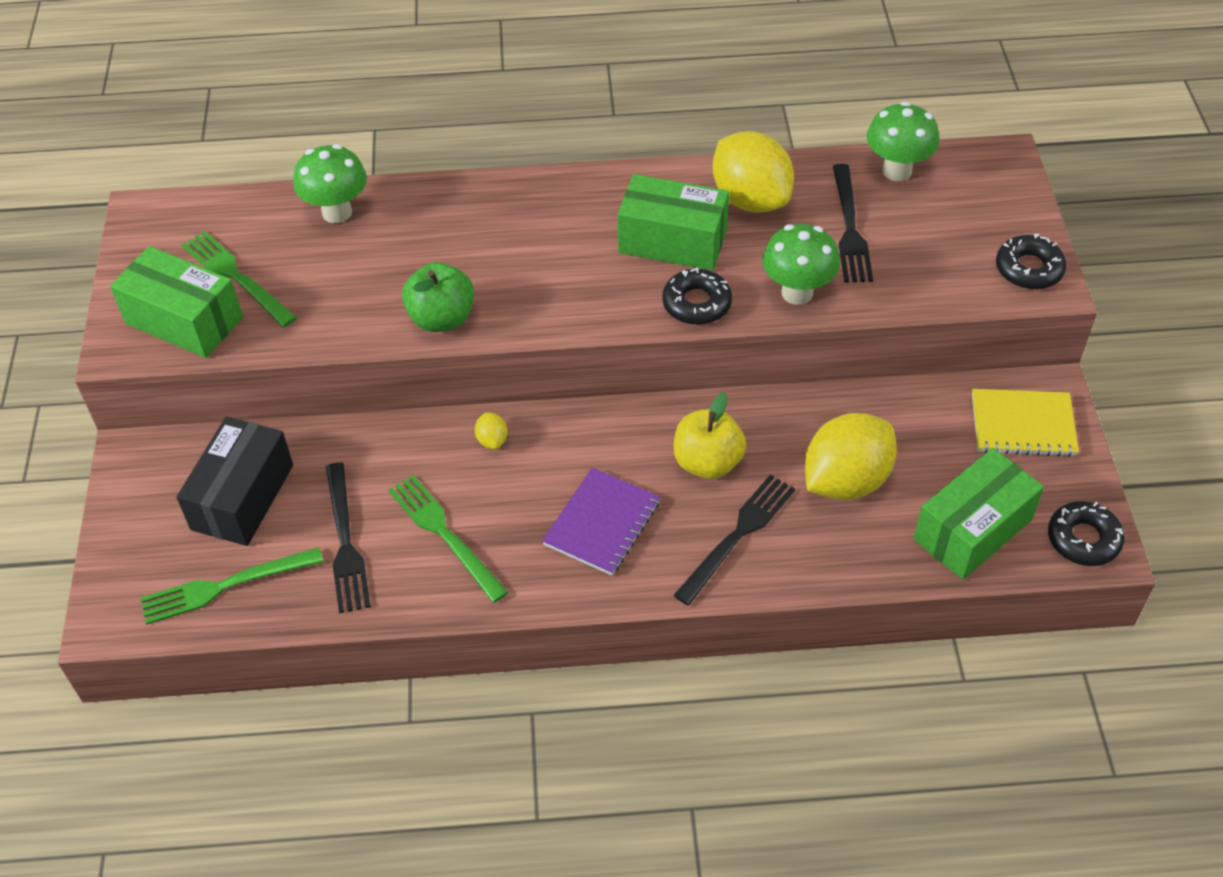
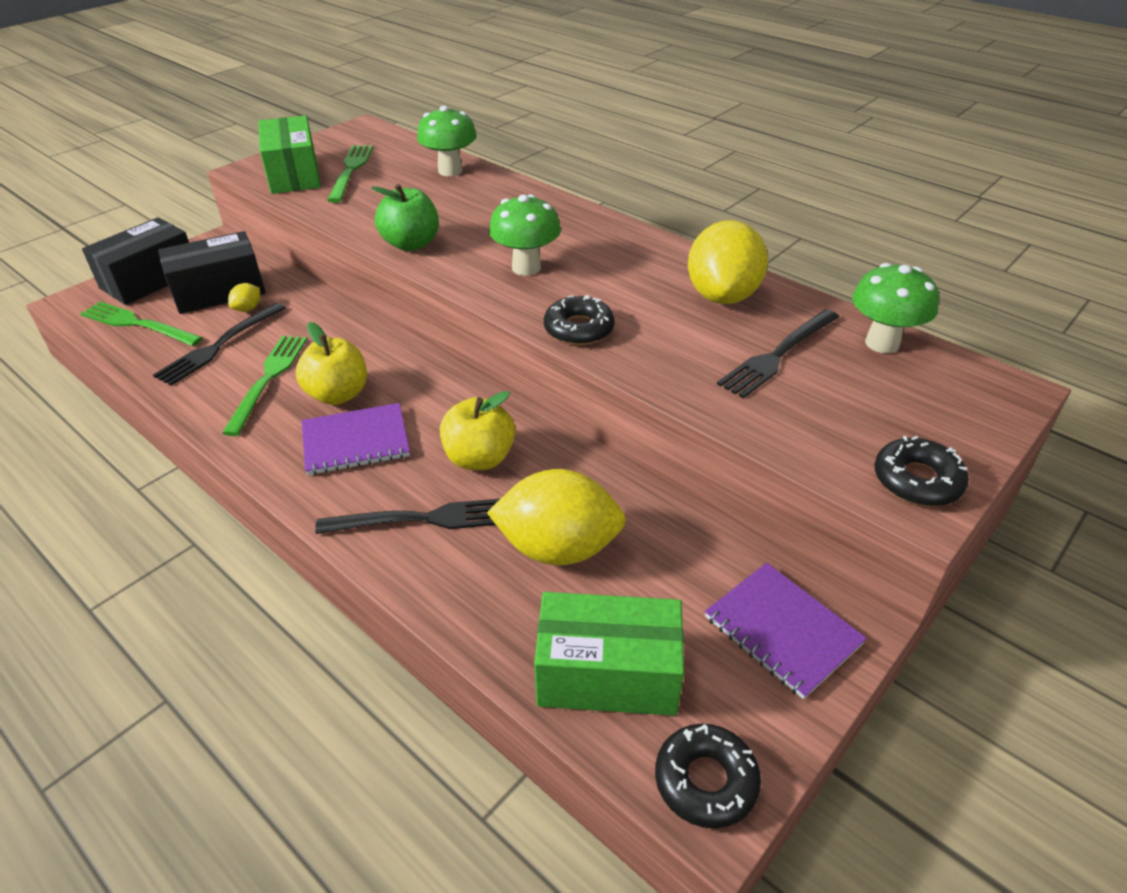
camera: 45 degrees right, 10 degrees down
(143, 540) = (149, 280): none -> black box
(492, 440) = (377, 351): yellow lemon -> yellow lemon (248, 308)
(524, 500) = (338, 394): none -> yellow apple
(672, 241) = (623, 287): green box -> none
(797, 293) = (665, 367): green mushroom -> green mushroom (526, 268)
(1023, 425) = (782, 630): yellow notebook -> purple notebook

